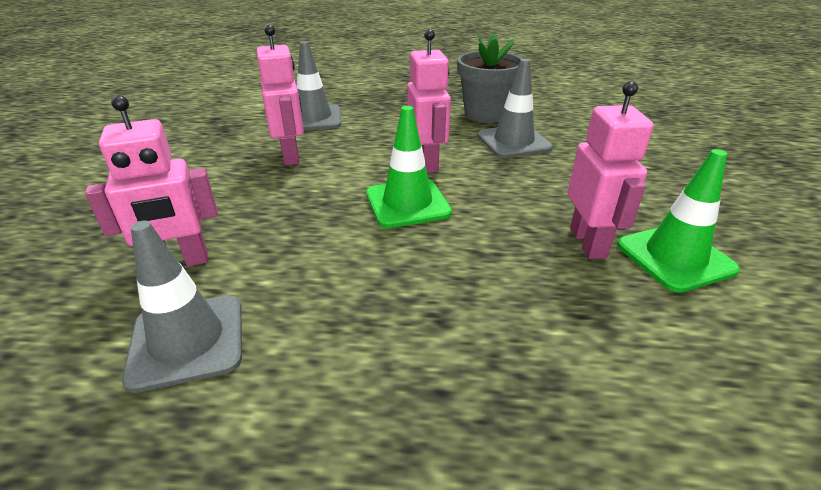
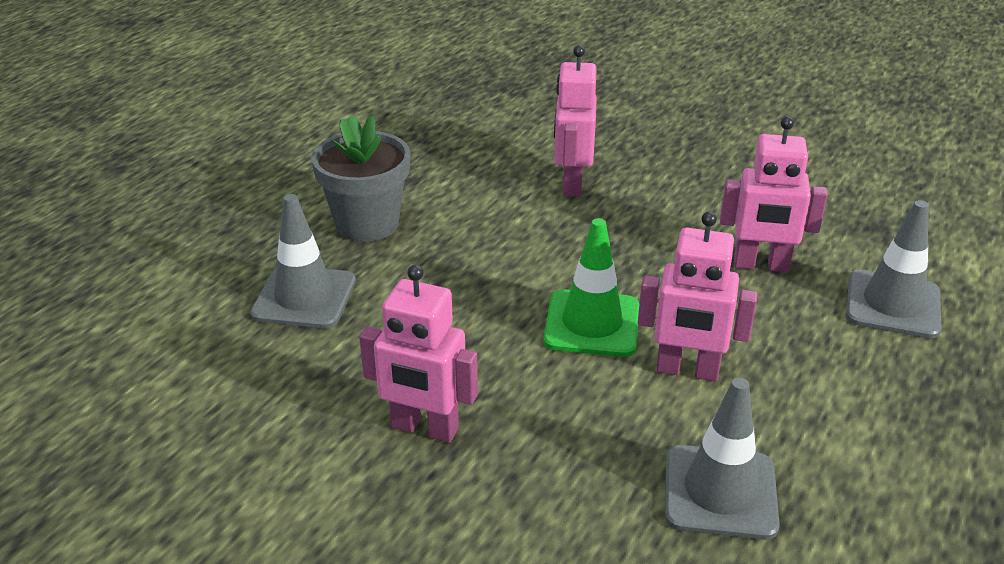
camera: 115 degrees right, 0 degrees up
(187, 341) = (474, 183): grey traffic cone -> grey traffic cone (304, 297)
(485, 114) = (861, 510): grey flower pot -> grey flower pot (367, 224)
(675, 257) = (349, 484): green traffic cone -> none

